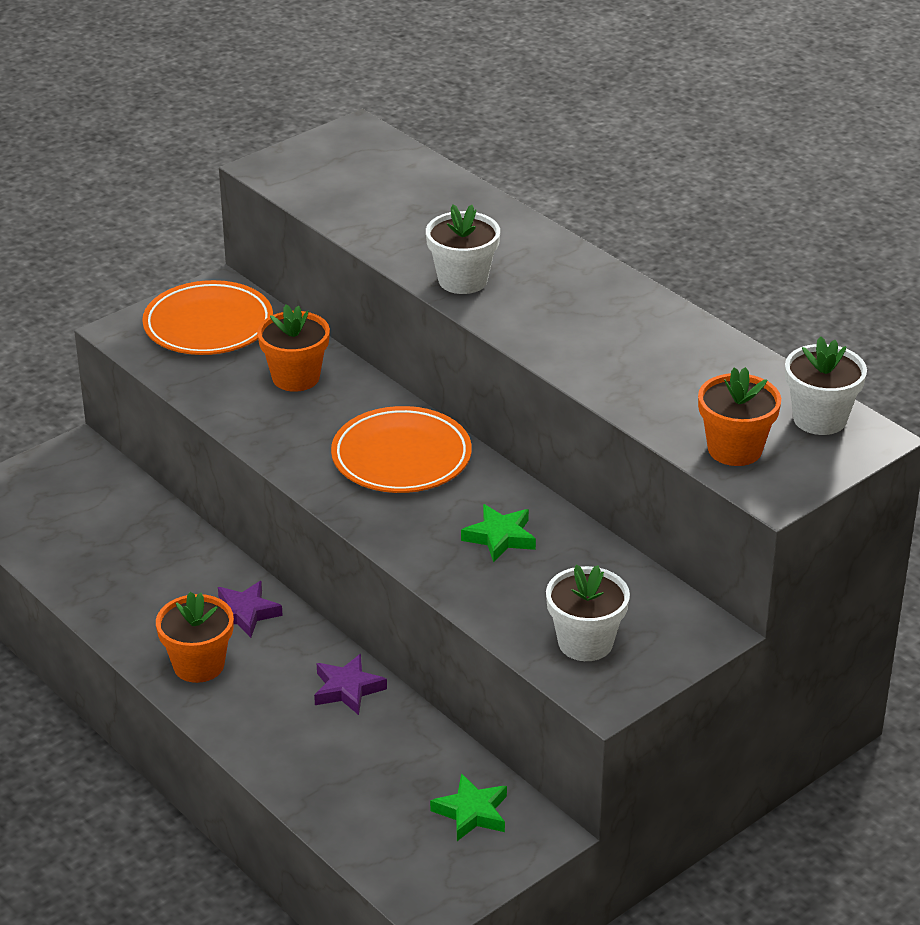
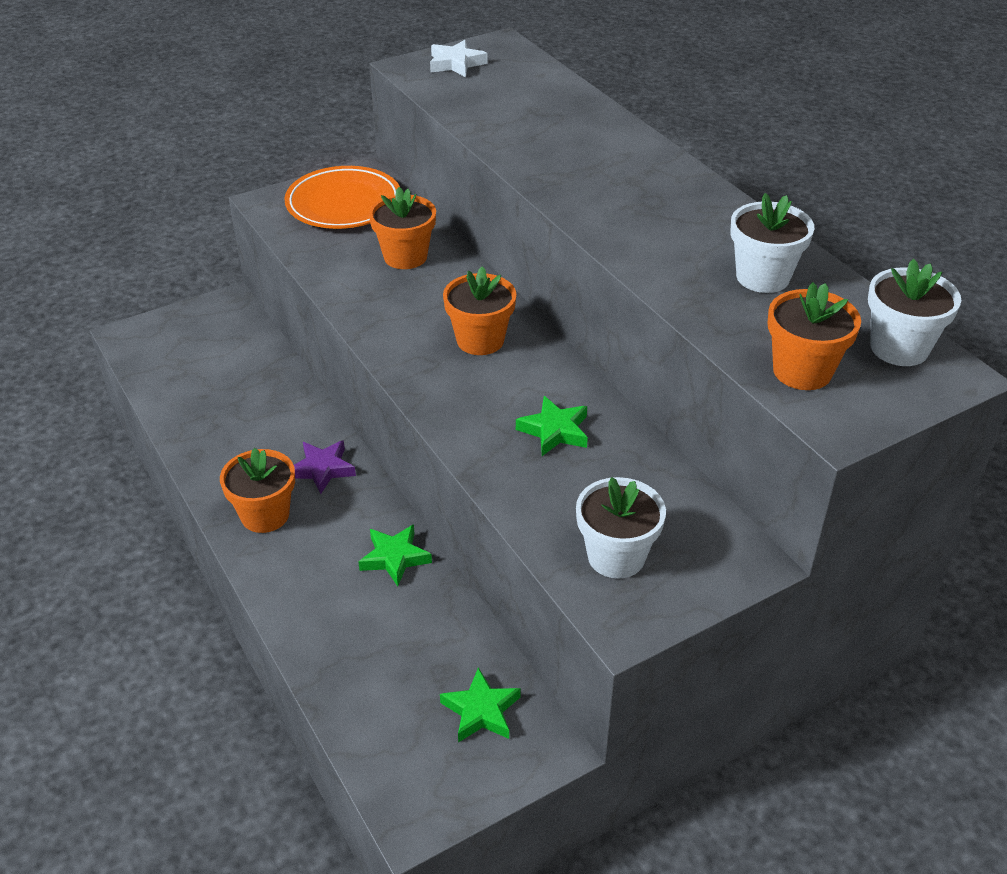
camera: 10 degrees right, 5 degrees up
(315, 160) = (456, 64): none -> white star
(347, 689) = (395, 558): purple star -> green star
(401, 457) = (480, 340): orange plate -> orange flower pot
(462, 280) = (559, 176): white flower pot -> white flower pot (762, 277)

